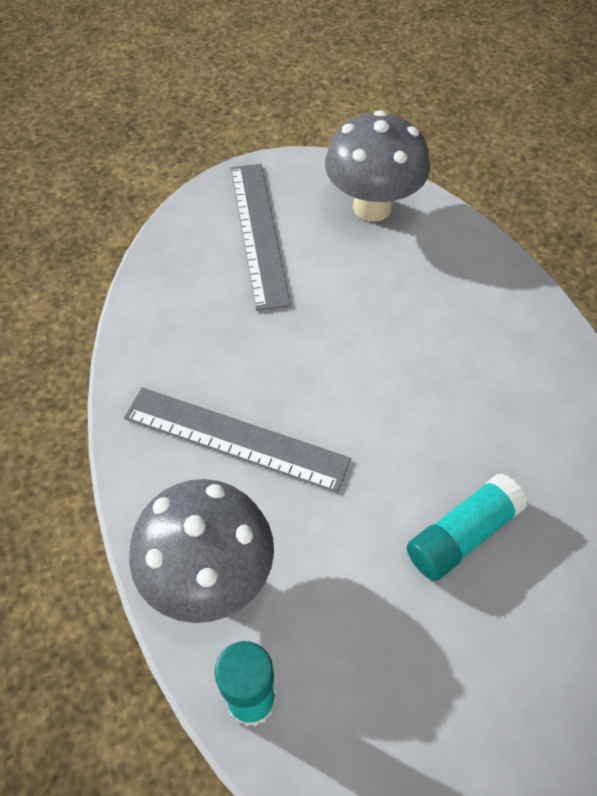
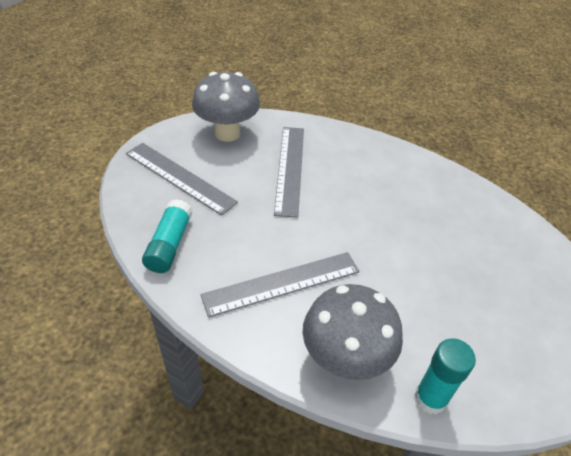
camera: 45 degrees left, 10 degrees down
(399, 302) = (290, 169): none -> grey ruler
(462, 535) = (429, 250): turquoise glue stick -> turquoise glue stick (169, 244)

